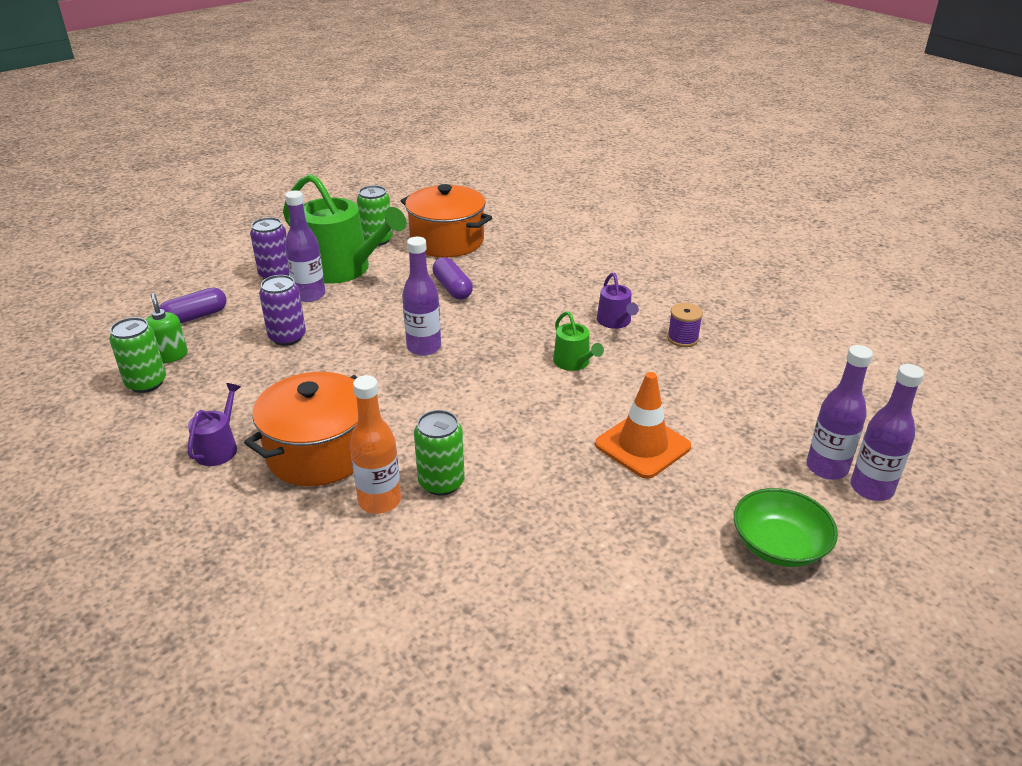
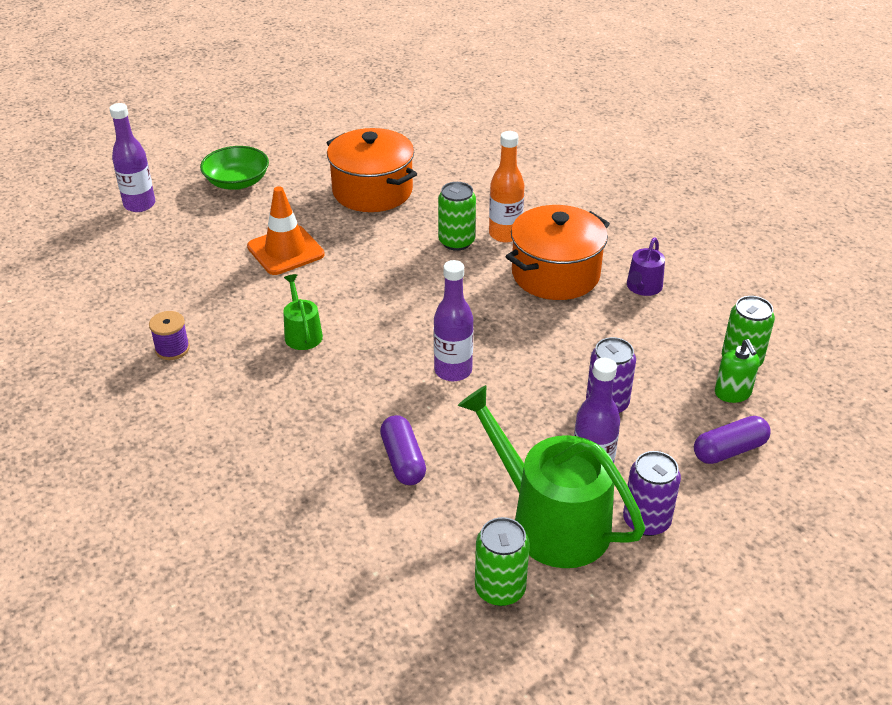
camera: 170 degrees left, 5 degrees up
(447, 241) = (389, 569): orange pot -> orange pot (372, 191)
(615, 322) = (229, 380): purple watering can -> none
(826, 468) = (157, 220): purple bottle -> none

